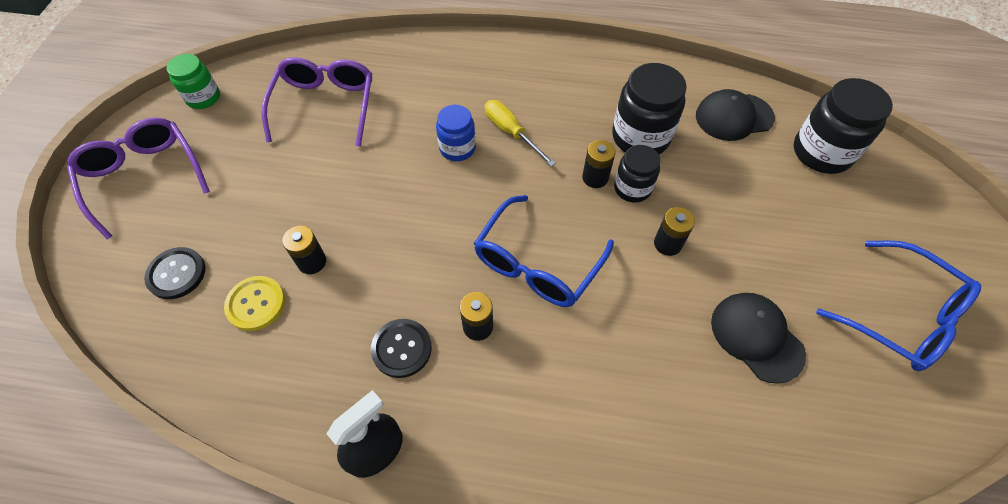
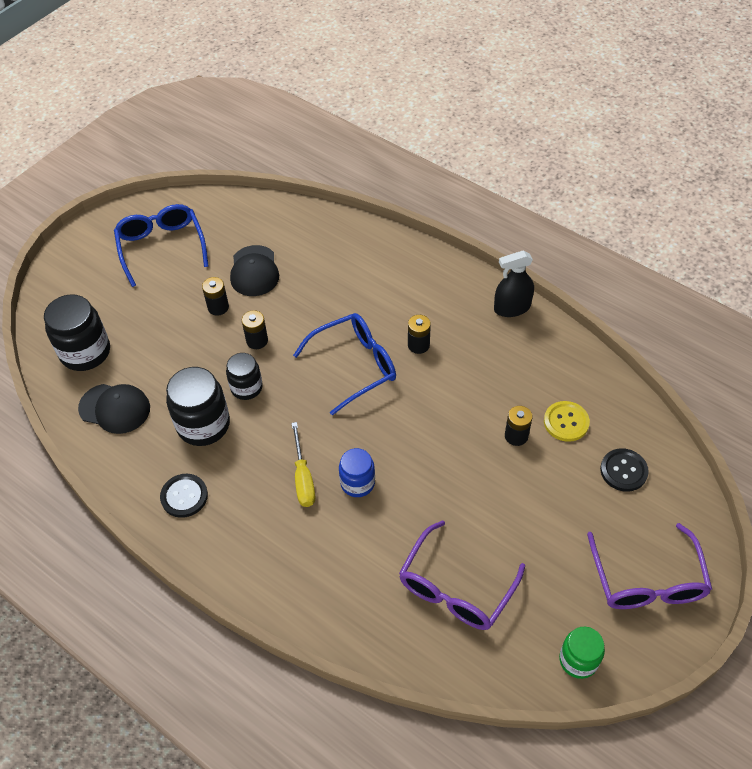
camera: 150 degrees left, 5 degrees down
(401, 348) = (474, 353): black button -> black button (184, 496)
(595, 178) = (267, 408): black battery -> black battery (218, 307)

